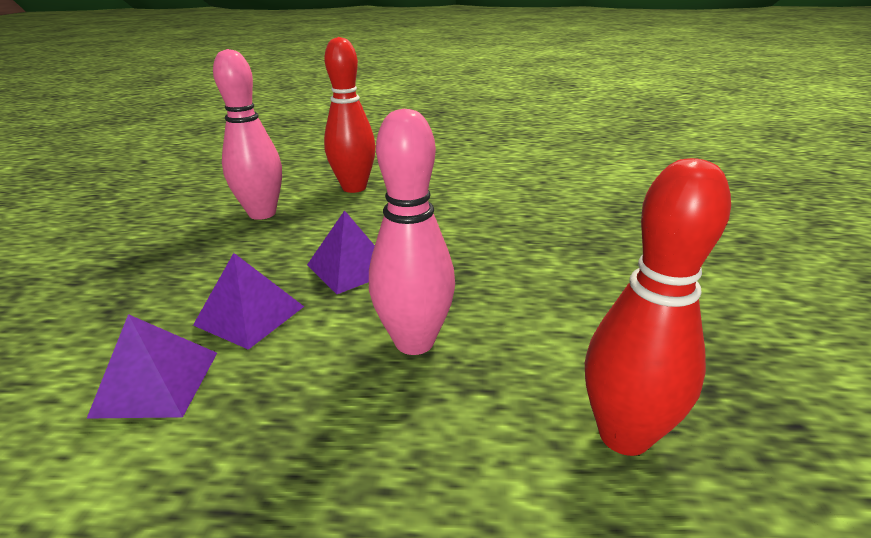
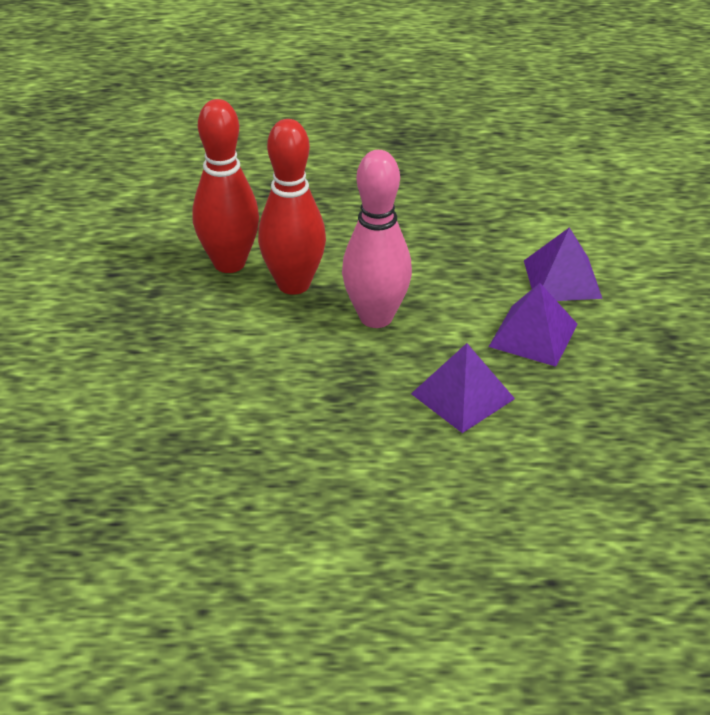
camera: 175 degrees right, 10 degrees up
(262, 213) = (635, 494): pink bowling pin -> none
(354, 188) = (530, 574): red bowling pin -> red bowling pin (293, 284)

